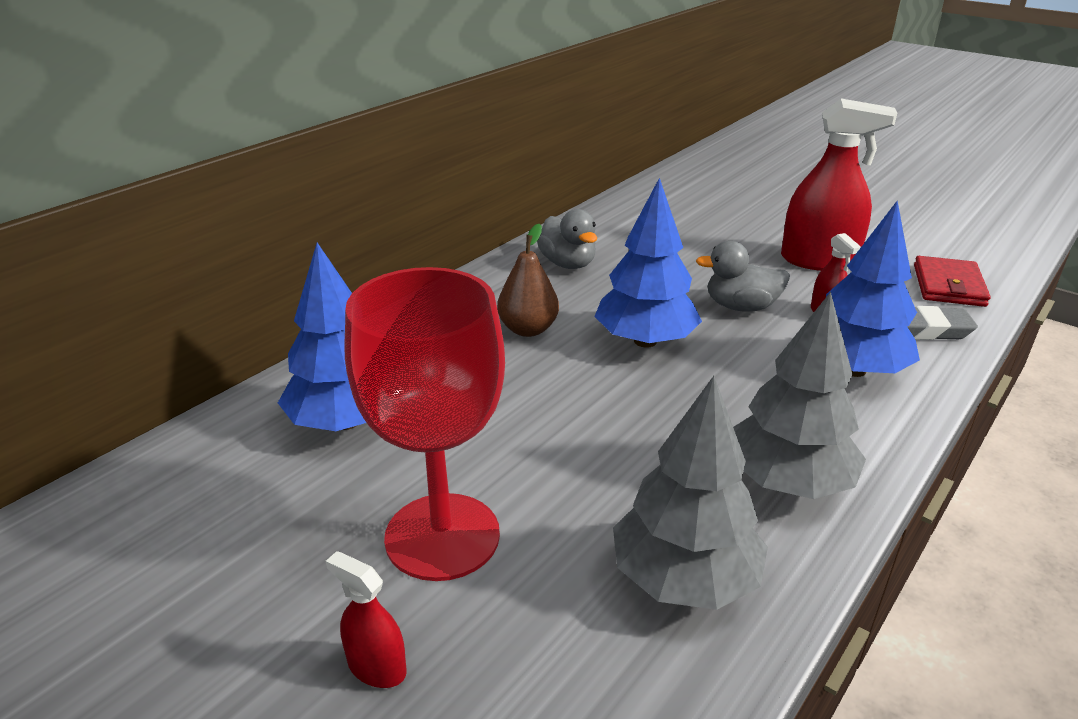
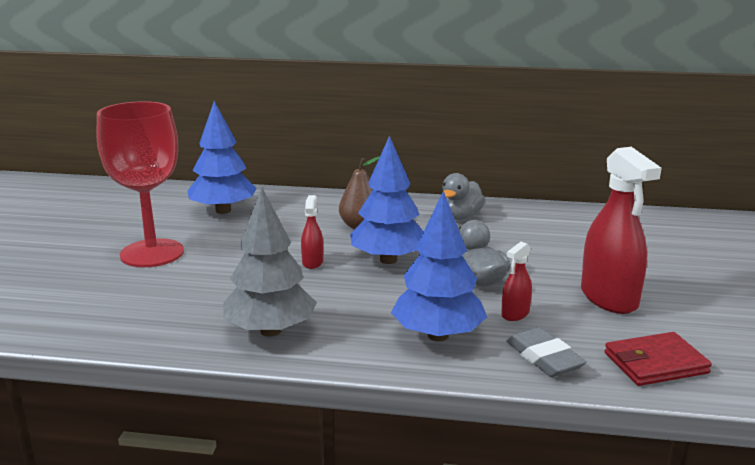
camera: 60 degrees right, 10 degrees down
(376, 667) = (62, 263): red spray bottle -> red spray bottle (312, 262)
(684, 578) = (159, 315): grey tree -> none

